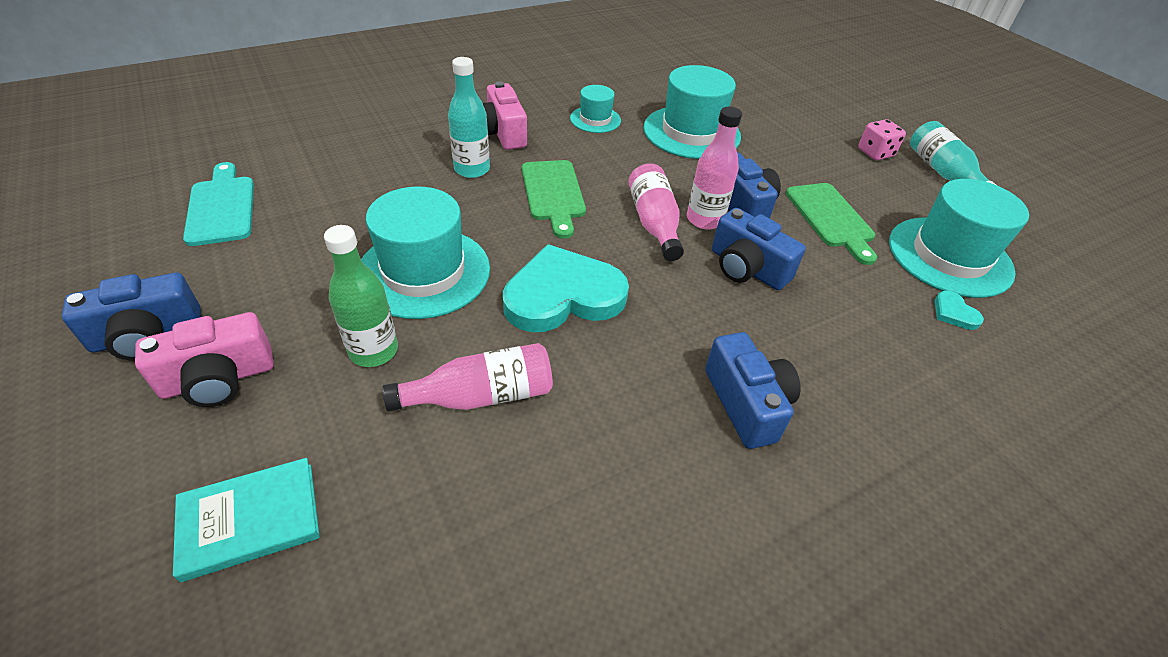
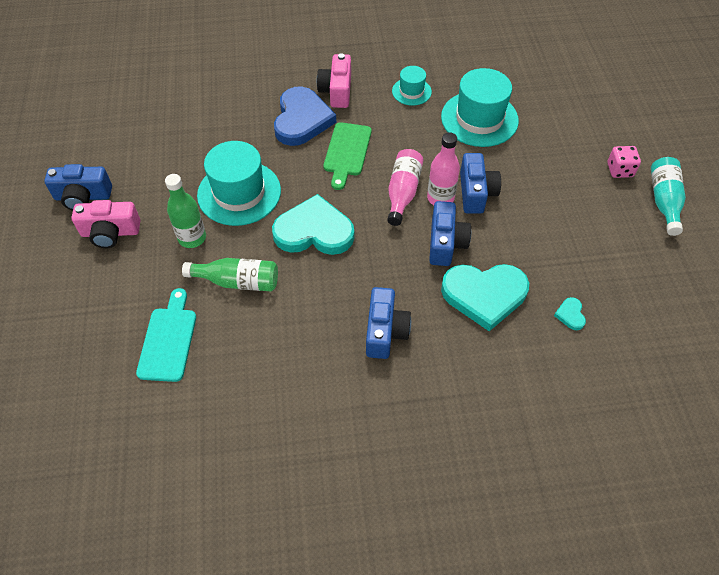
camera: 25 degrees right, 10 degrees up
(222, 207) = (141, 116): turquoise cutting board -> turquoise cutting board (168, 340)
(250, 520) = (105, 312): turquoise book -> none
(472, 169) = (302, 119): turquoise bottle -> blue heart
(481, 396) = (238, 281): pink bottle -> green bottle
(747, 268) = (445, 243): blue camera -> blue camera turned 150 degrees counterclockwise
(831, 218) = (536, 220): green cutting board -> none
(839, 318) = (484, 295): none -> turquoise heart
(949, 256) = (605, 273): turquoise hat -> none

